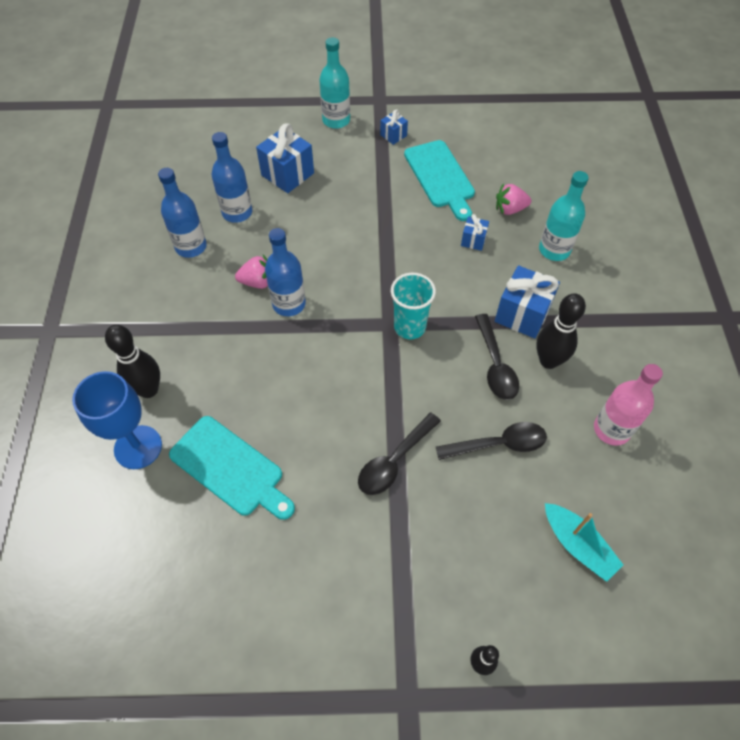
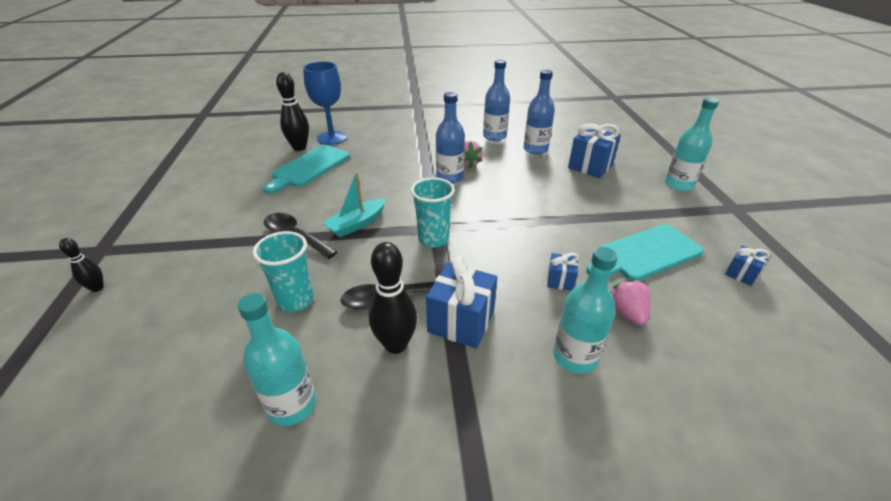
camera: 85 degrees right, 20 degrees down
(148, 390) = (373, 136): black bowling pin -> black bowling pin (299, 148)
(393, 135) = (686, 219): blue gift -> blue gift (741, 274)
(498, 444) = (296, 300): black spoon -> turquoise cup
(577, 545) = (163, 361): turquoise boat -> turquoise boat (357, 224)
(611, 429) = (292, 405): pink bottle -> turquoise bottle

